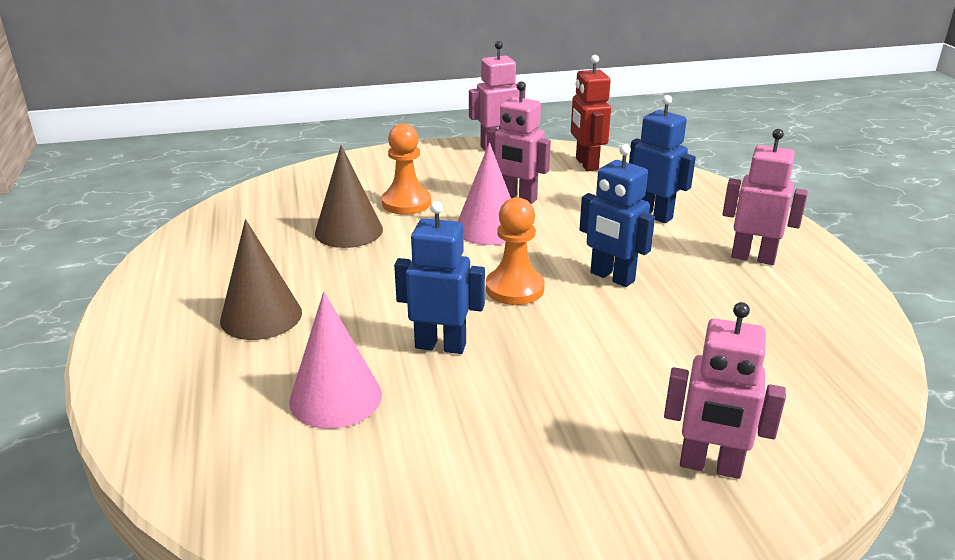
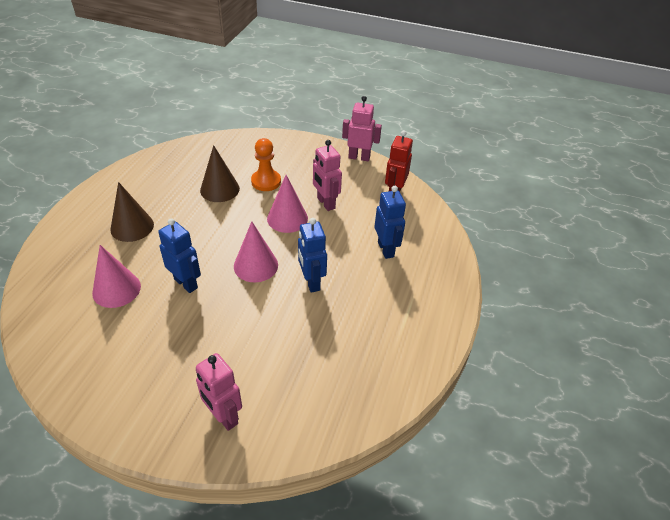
camera: 30 degrees right, 15 degrees up
(514, 288) = (256, 265): orange pawn -> pink cone
(753, 257) = (405, 307): pink robot -> none

